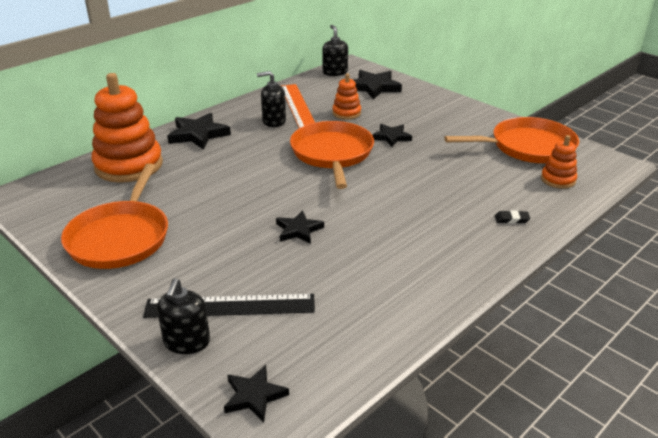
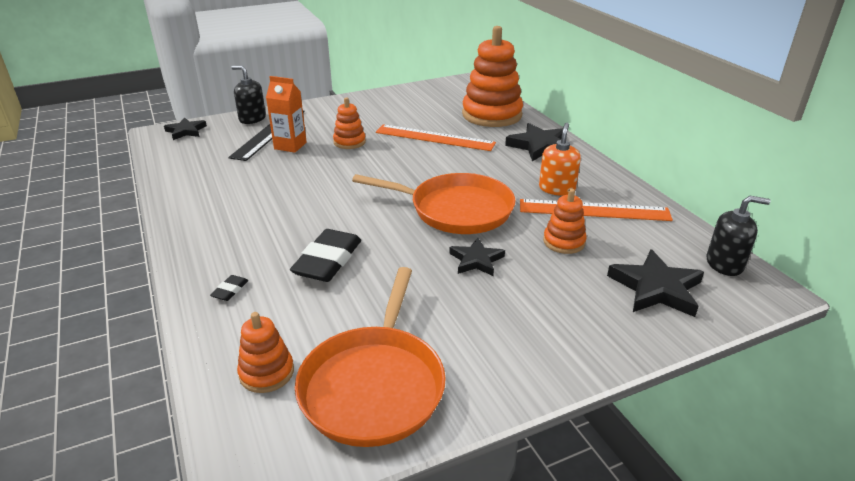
camera: 110 degrees right, 0 degrees up
(120, 237) = (383, 107): orange pan -> none
(199, 187) = (434, 138): none -> orange ruler
(231, 236) = (349, 142): none -> orange stacking toy
(259, 275) = (290, 146): none -> orange carton
(274, 121) = (557, 188): black soap dispenser -> orange soap dispenser
(298, 230) = (331, 168): black star -> none
(441, 190) = (328, 260): none -> black eraser

